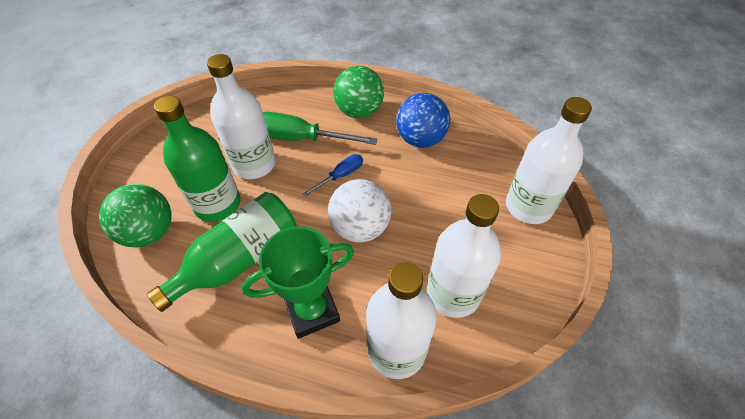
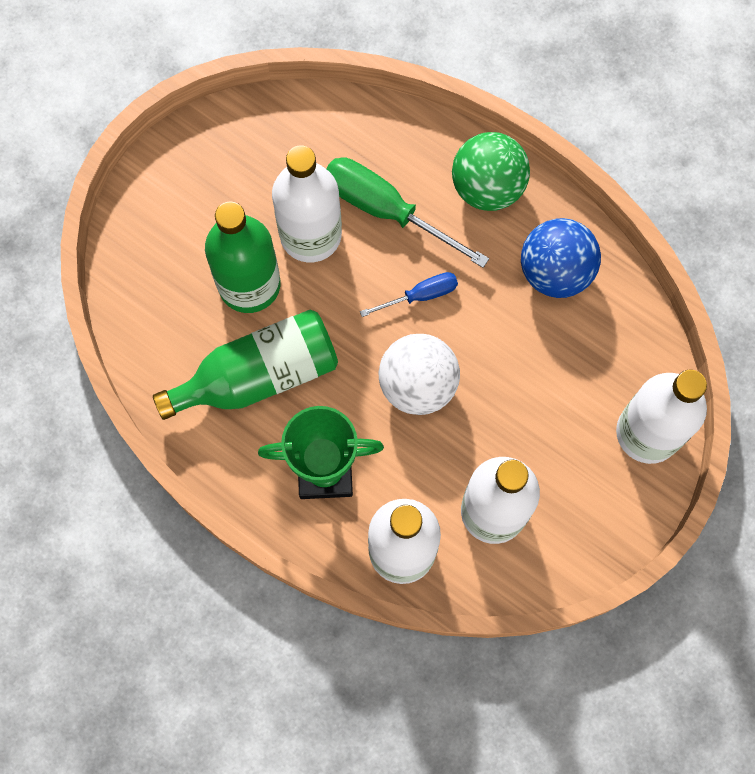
camera: 20 degrees right, 20 degrees up
(150, 232) = (160, 298): green ball -> none

